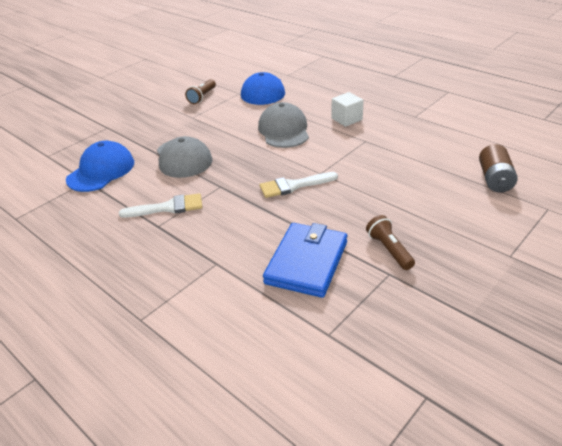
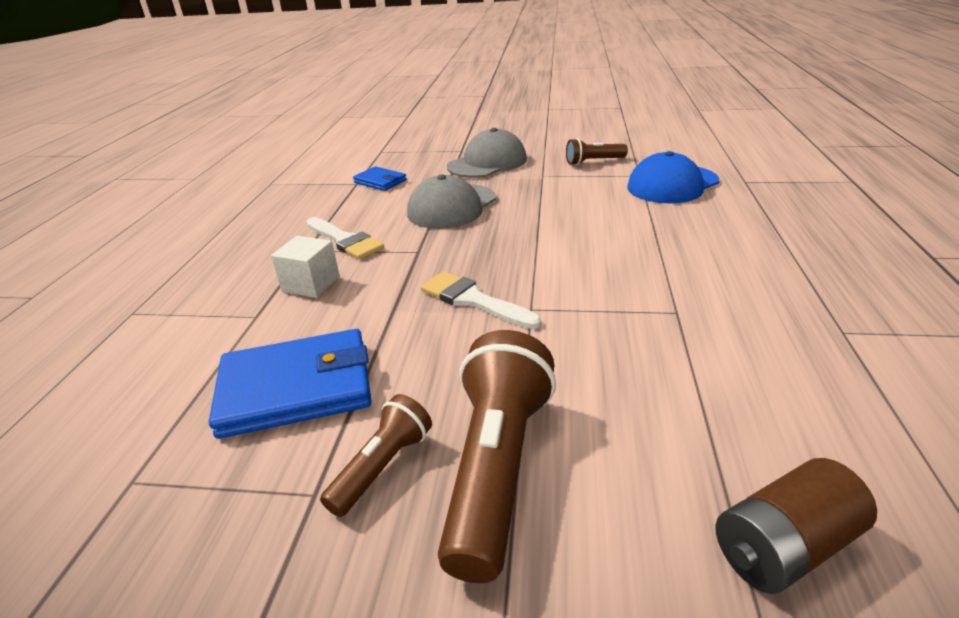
camera: 55 degrees right, 5 degrees down
(101, 171) = (380, 181): blue cap -> blue wallet
(284, 130) = (600, 237): grey cap -> grey cap (487, 163)
(346, 119) = (711, 270): white cube -> white cube (311, 284)
(415, 220) = (497, 466): none -> brown flashlight

